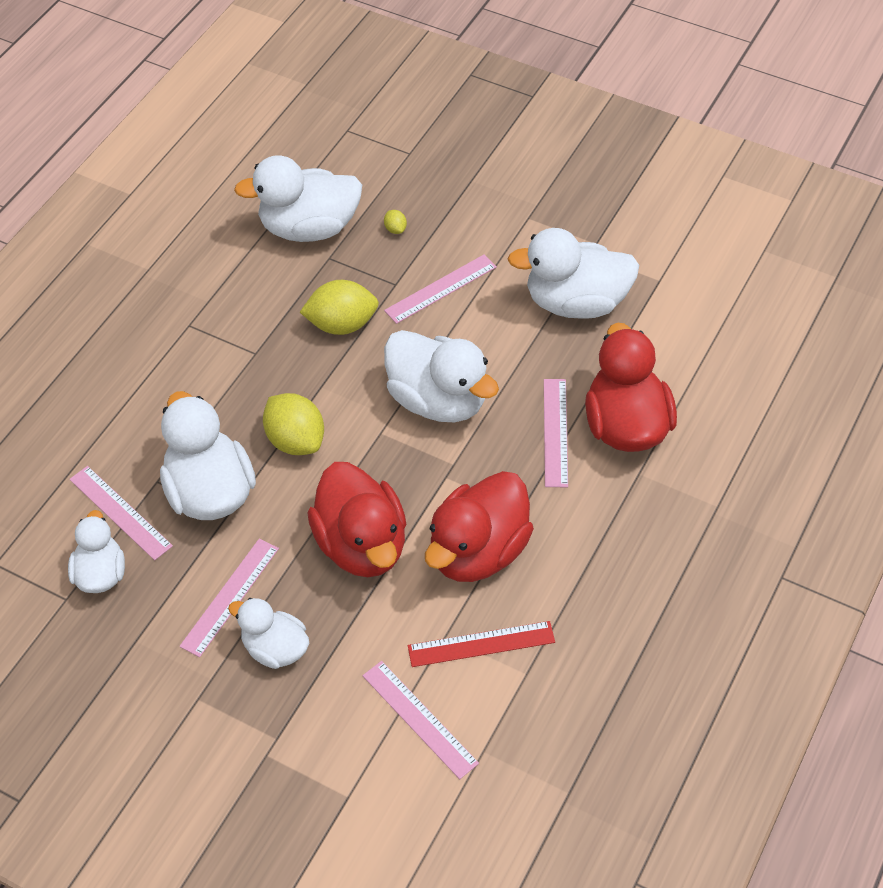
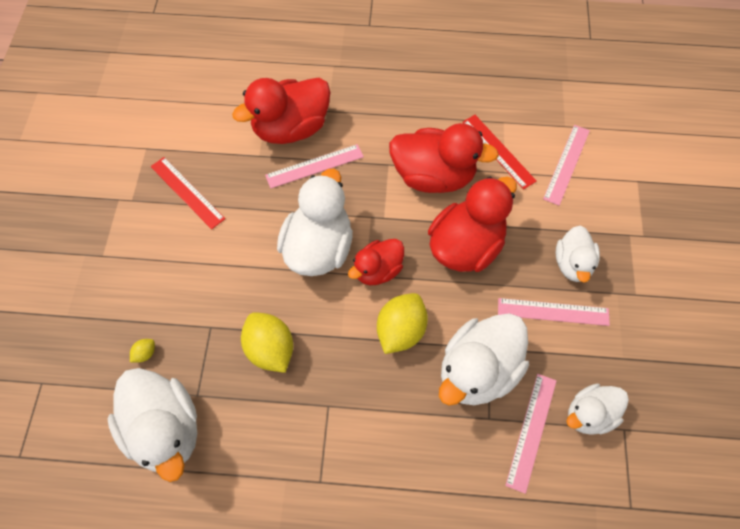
camera: 115 degrees left, 10 degrees up
(379, 446) = (377, 270): none -> red duck
(440, 288) = (204, 290): pink ruler -> none
(576, 303) = (187, 192): white duck -> red ruler

